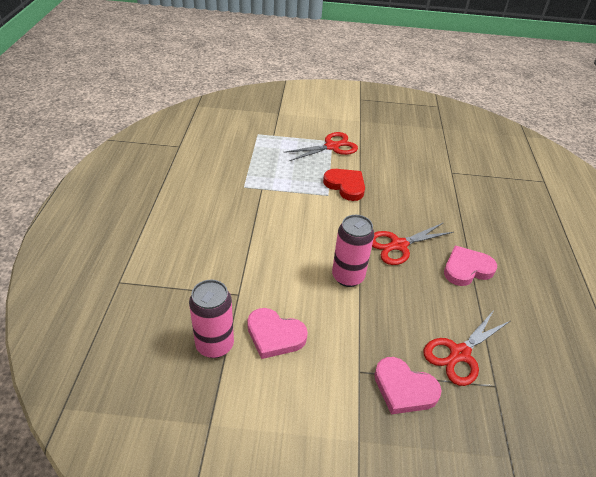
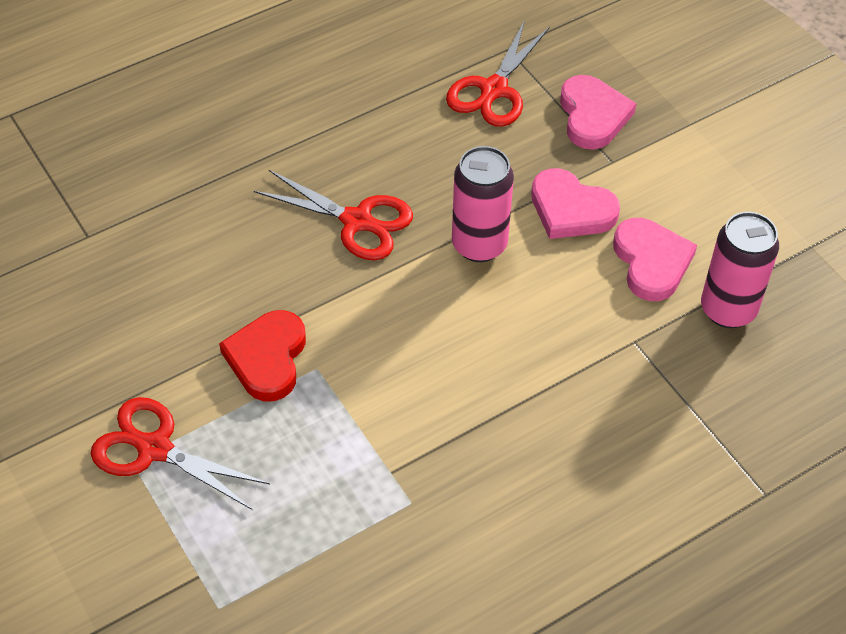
camera: 125 degrees left, 10 degrees up
(459, 354) = (494, 90): red scissors -> red scissors turned 105 degrees clockwise
(467, 269) = (335, 132): pink heart -> pink heart (571, 209)

